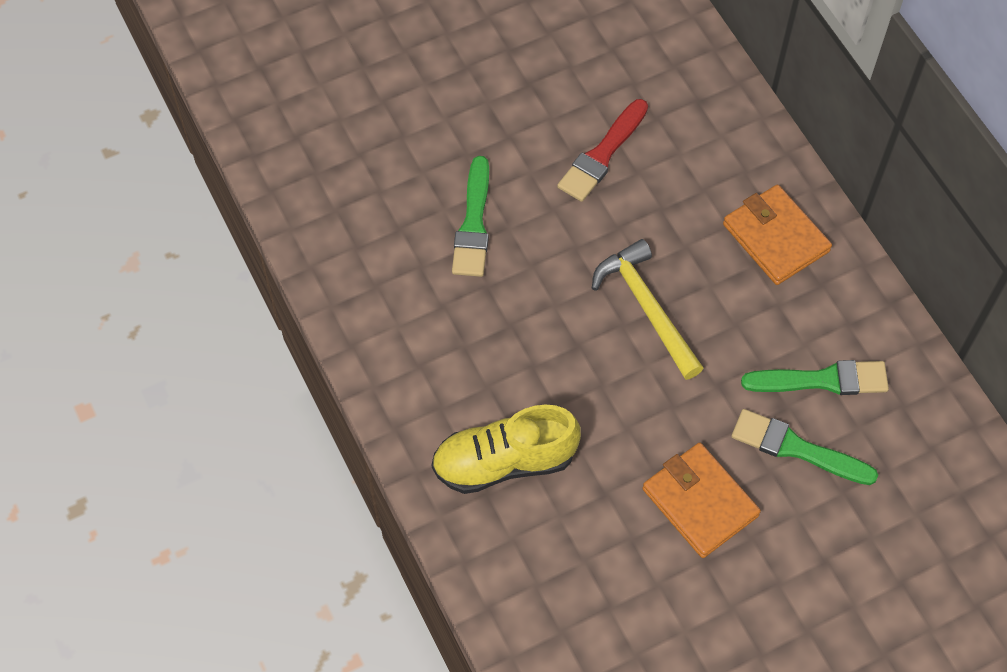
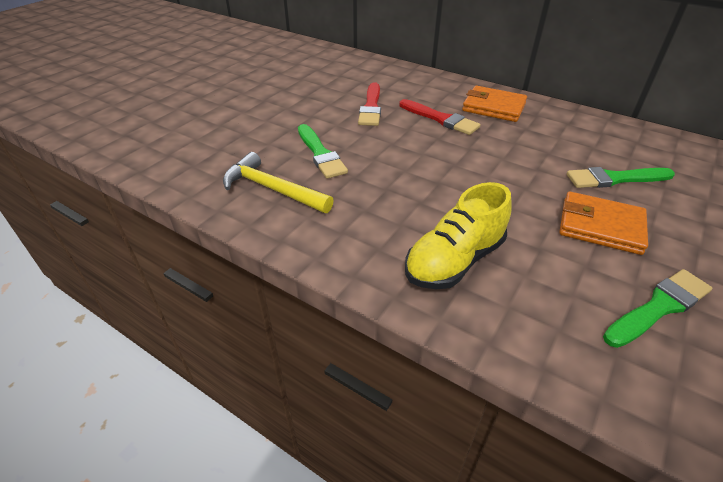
camera: 30 degrees left, 20 degrees down
(646, 307) = (459, 152): yellow hammer -> yellow hammer (272, 189)
(678, 227) = (440, 119): none -> red brush
(822, 380) = (587, 147): green brush -> green brush (659, 307)

